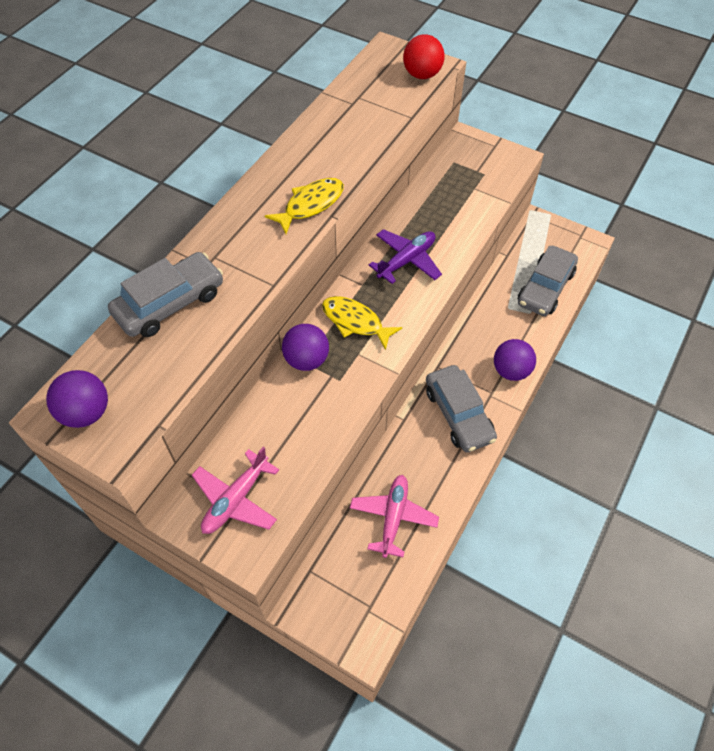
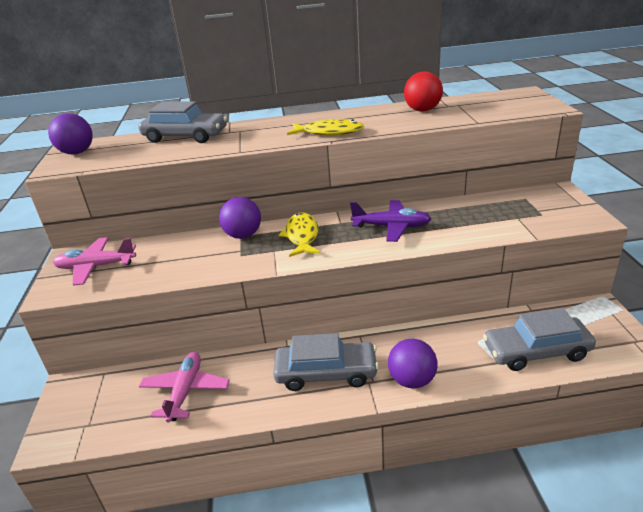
camera: 55 degrees right, 25 degrees down
(393, 517) = (185, 391): pink plane -> pink plane turned 60 degrees counterclockwise
(422, 75) = (528, 108): red ball -> red ball (422, 110)
(458, 414) = (326, 373): grey car -> grey car turned 120 degrees counterclockwise

